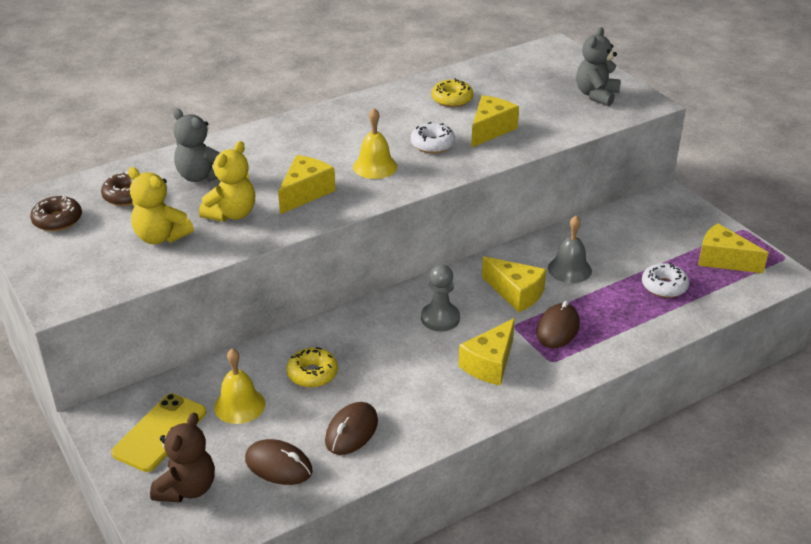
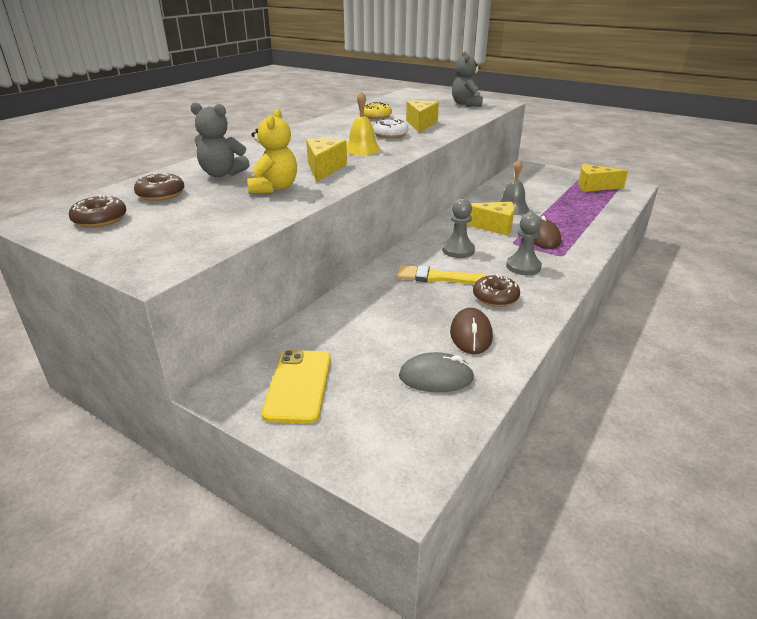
camera: 25 degrees left, 5 degrees down
(161, 237) = (221, 211): yellow teddy bear -> none
(187, 488) = (368, 423): brown teddy bear -> none
(239, 405) = (356, 343): yellow bell -> none
(278, 465) = (436, 377): brown mouse -> grey mouse
(312, 374) = (397, 306): yellow donut -> none
(383, 350) = (437, 277): none -> yellow brush
(418, 395) = (495, 297): none -> brown donut
(489, 364) = (523, 267): yellow cheese -> grey pawn
(664, 286) = (578, 204): white donut -> none

